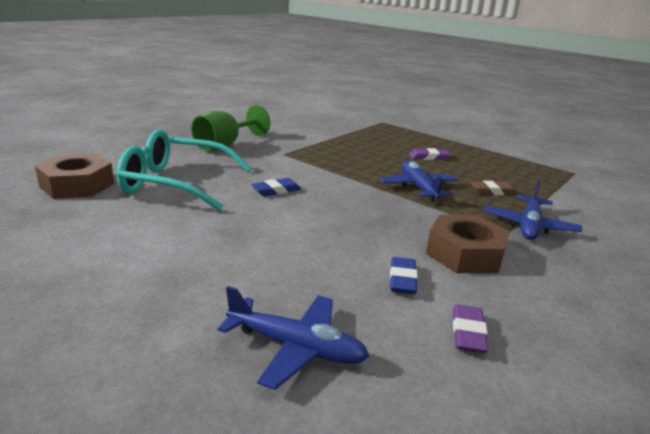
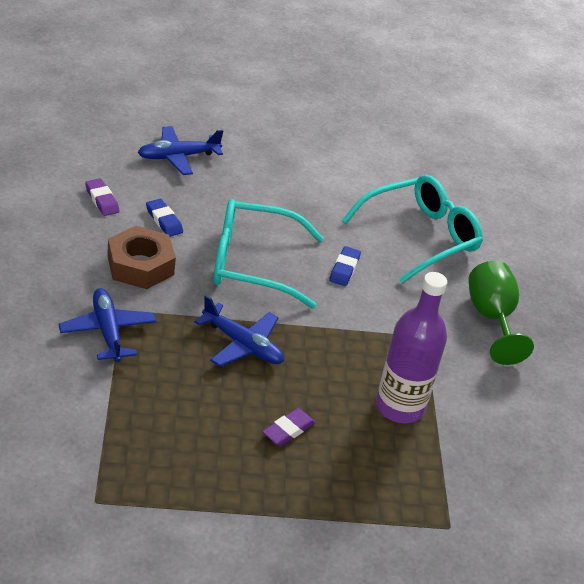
camera: 135 degrees right, 15 degrees up
(77, 185) = (469, 200): brown nut -> none
(349, 144) = (400, 407): none -> purple bottle
(349, 218) = (252, 263): none -> turquoise glasses
(492, 191) = (169, 380): brown eraser -> none

